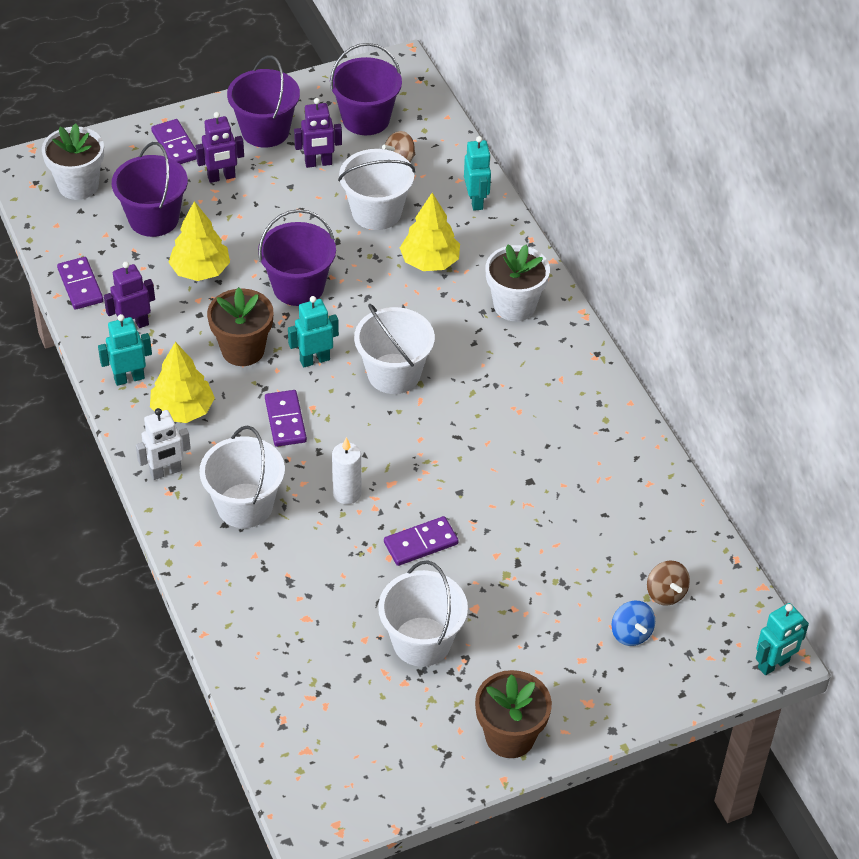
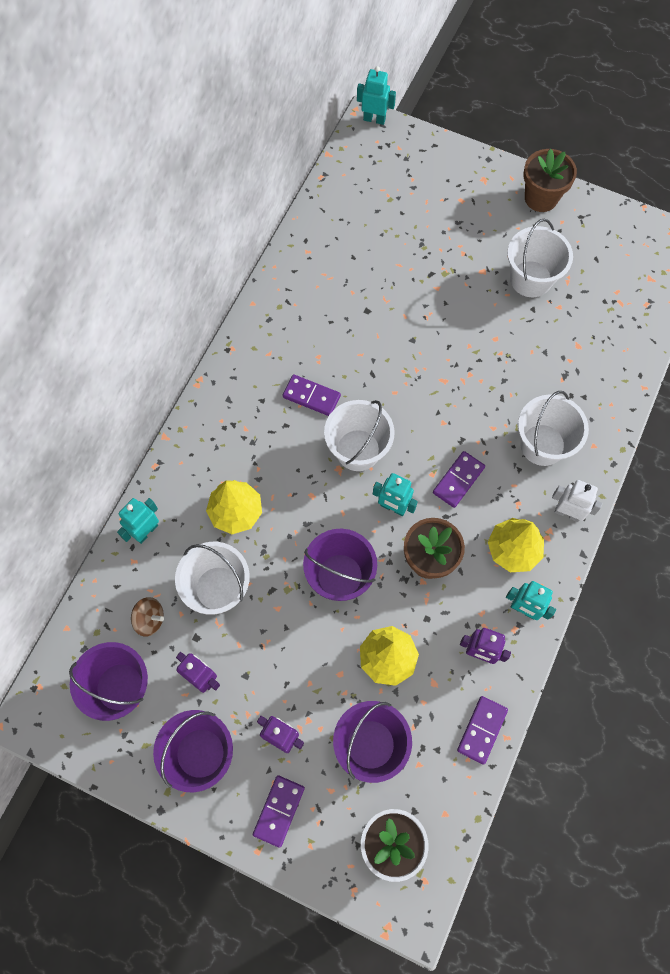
camera: 130 degrees left, 20 degrees up
(347, 493) = (475, 397): white candle -> none
(421, 543) = (469, 330): purple domino -> purple domino (311, 396)
(514, 305) = (229, 427): white flower pot -> none
(631, 633) = (421, 190): blue spinning top -> none
(665, 593) = (378, 192): brown spinning top -> none

